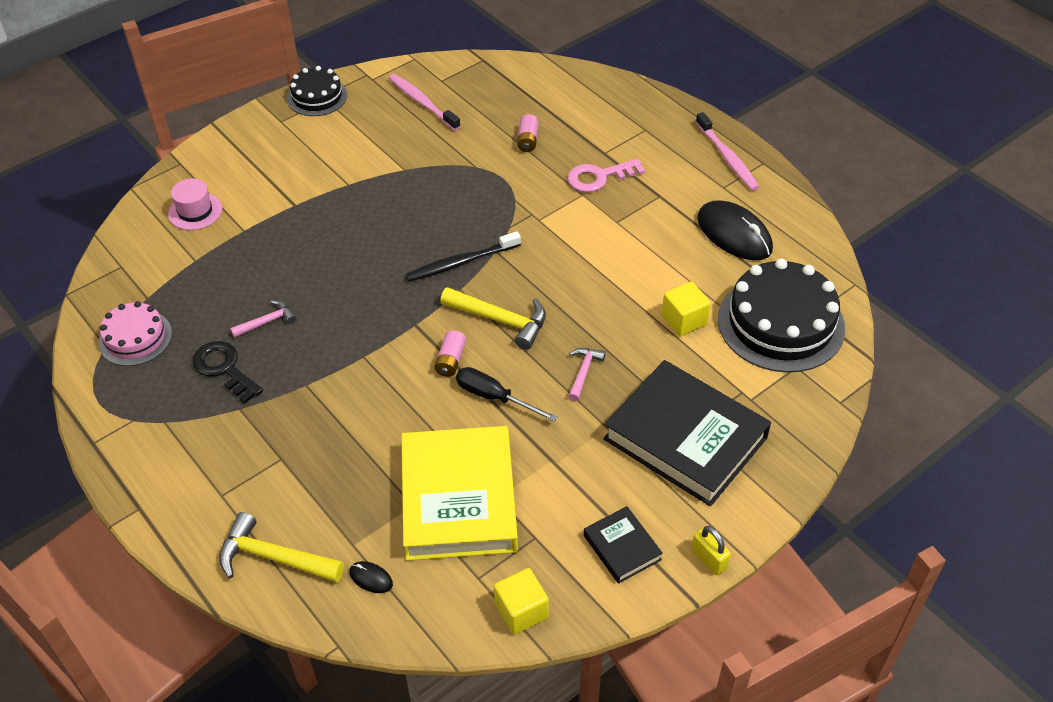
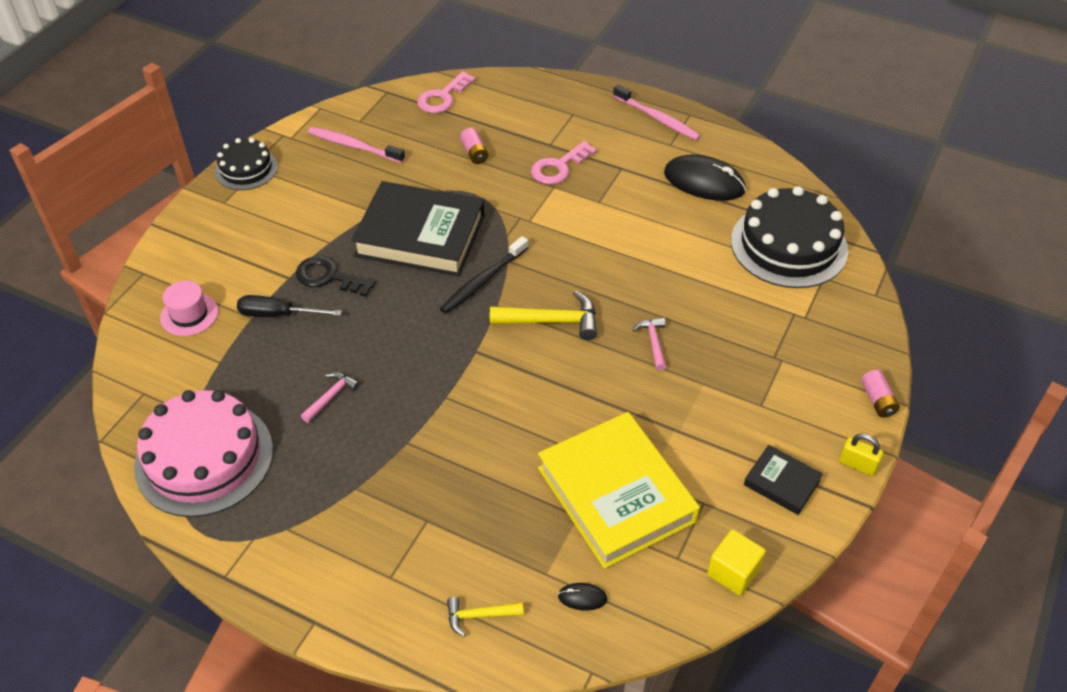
camera: 25 degrees left, 0 degrees up
(135, 338) = (204, 458): pink cake -> pink cake, size x1.76
(224, 369) = (316, 456): black key -> black key (329, 277)
(274, 557) = (479, 616): yellow hammer -> yellow hammer, size x0.58
(451, 360) = (529, 372): pink battery -> pink battery (877, 400)
(494, 397) = (589, 392): black screwdriver -> black screwdriver (278, 314)
(531, 79) = (443, 97): none -> pink key
(684, 320) = (709, 268): yellow cube -> none
(685, 438) = (774, 369): black book -> black book (420, 235)

